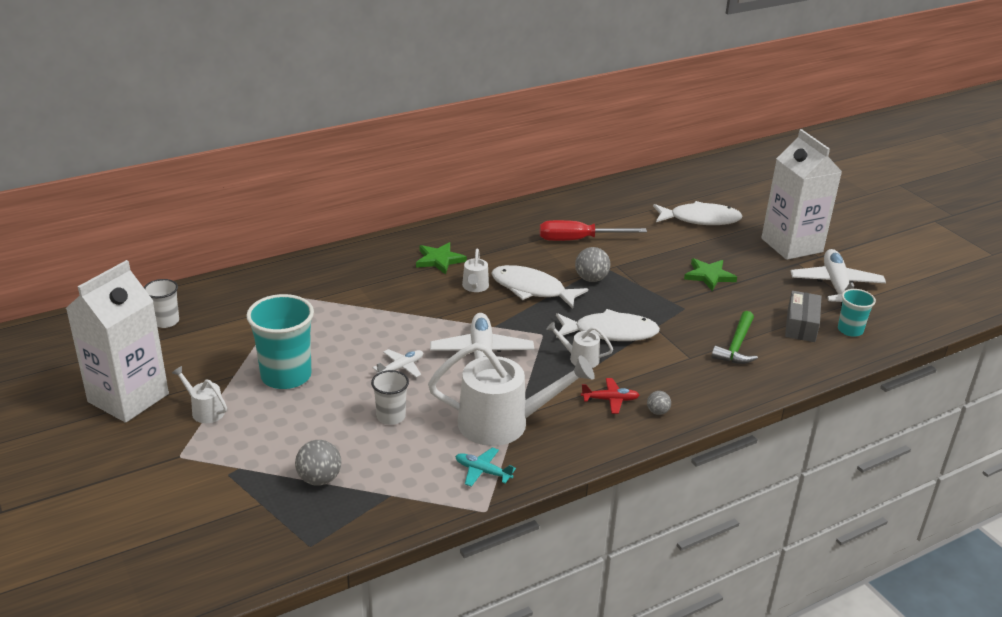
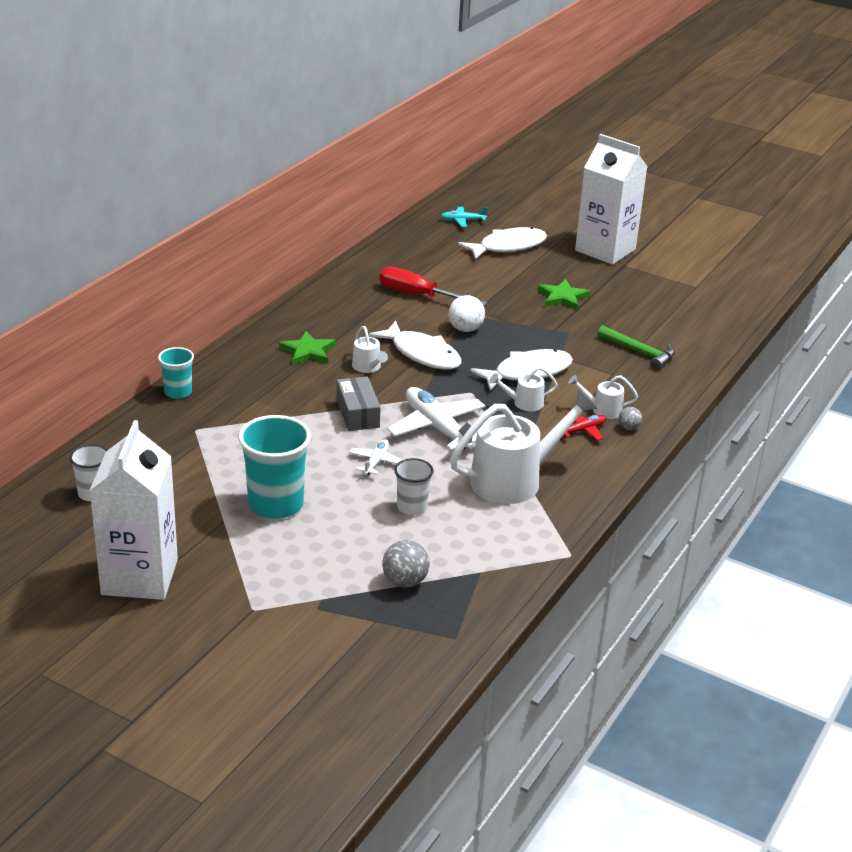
camera: 30 degrees left, 0 degrees up
(204, 410) = (231, 562): white watering can -> white watering can (602, 410)
(482, 471) = (537, 525): turquoise plane -> turquoise plane (462, 221)
(532, 289) = (422, 354): white fish -> white fish turned 135 degrees counterclockwise
(578, 240) = (418, 295): red screwdriver -> red screwdriver turned 60 degrees clockwise
(591, 279) = (465, 329): grey ball -> white ball
(736, 346) = (640, 352): green hammer -> green hammer turned 45 degrees counterclockwise
(801, 325) = (673, 319): grey box -> grey box (357, 413)
(836, 285) = (671, 276): white plane -> none
(850, 330) = (714, 312): turquoise cup -> turquoise cup (178, 392)

